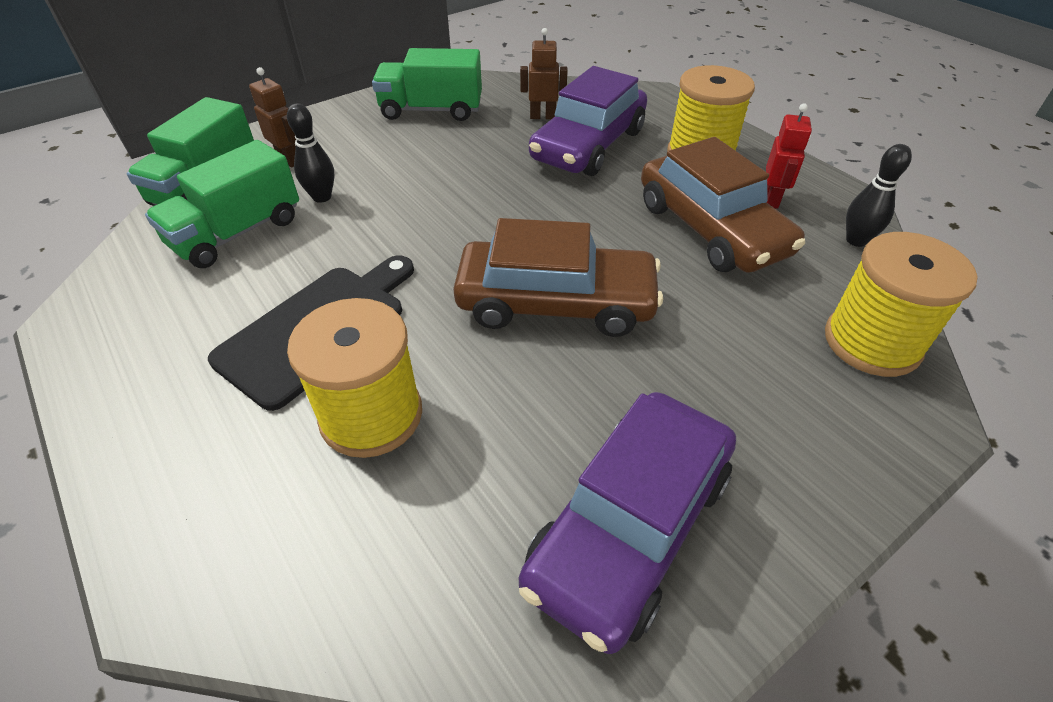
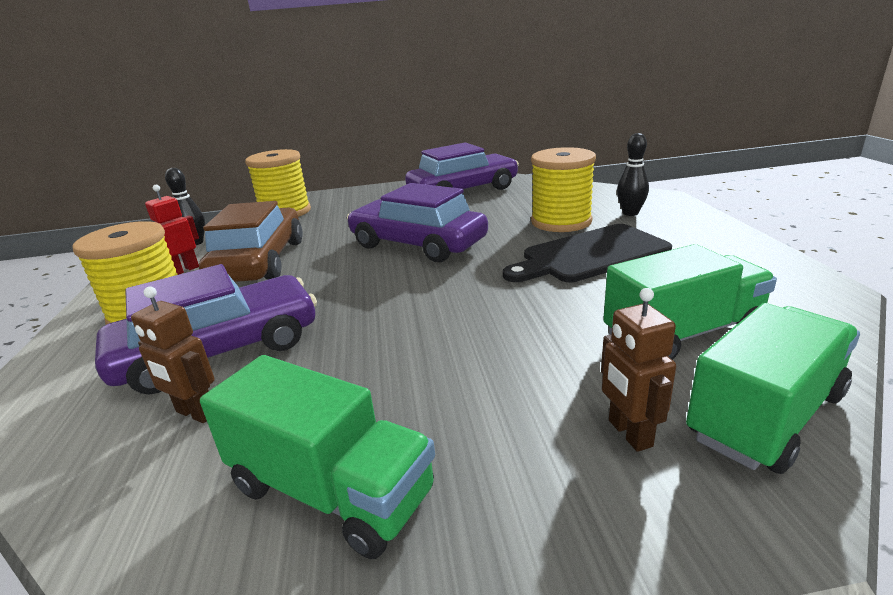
camera: 150 degrees left, 20 degrees down
(322, 197) = (577, 355): black bowling pin -> black bowling pin (630, 213)
(555, 303) = (418, 244): brown car -> purple car

